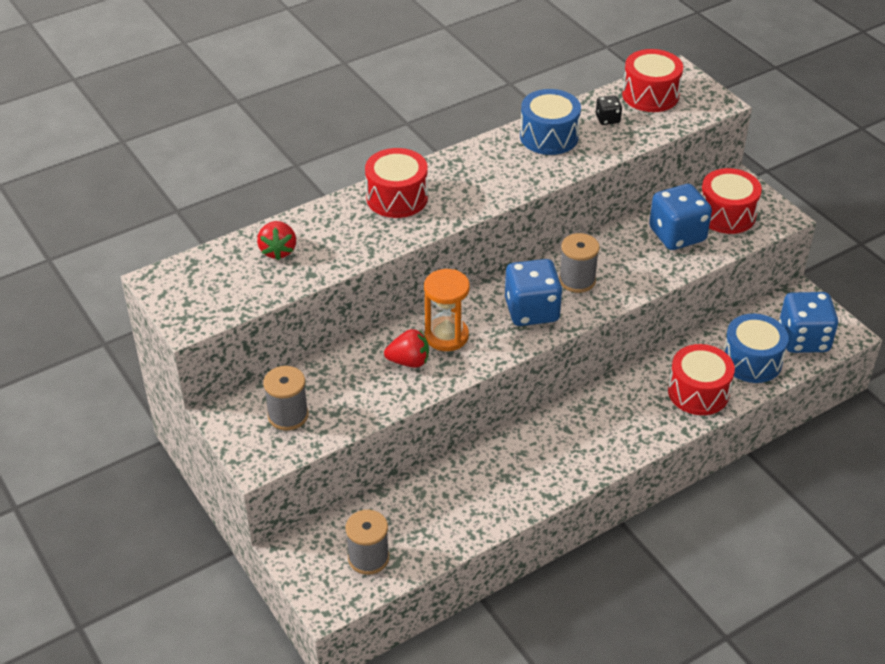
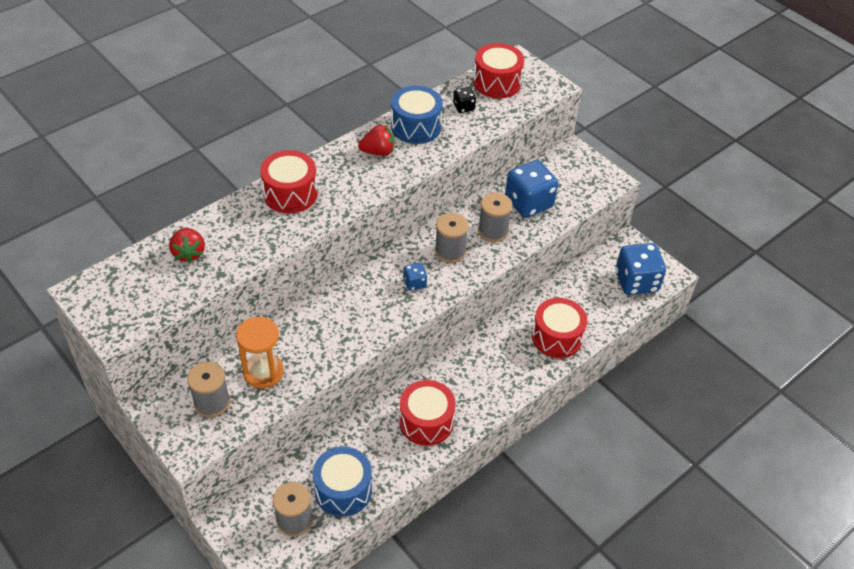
camera: 10 degrees left, 5 degrees up
(409, 361) = (314, 340): red strawberry -> red strawberry (378, 152)
(446, 336) = (344, 313): orange hourglass -> orange hourglass (263, 372)
(531, 310) = (415, 283): blue dice -> blue dice, size x0.47
(630, 262) = (493, 231): none -> grey spool
(726, 214) = (567, 181): red drum -> red drum (426, 422)
(751, 361) = (597, 305): blue drum -> blue drum (343, 490)

